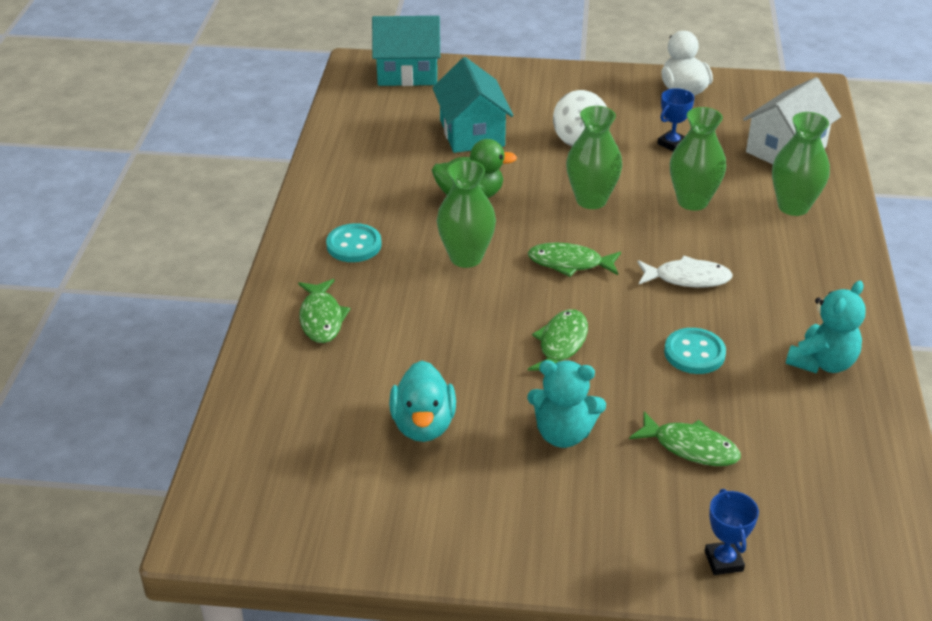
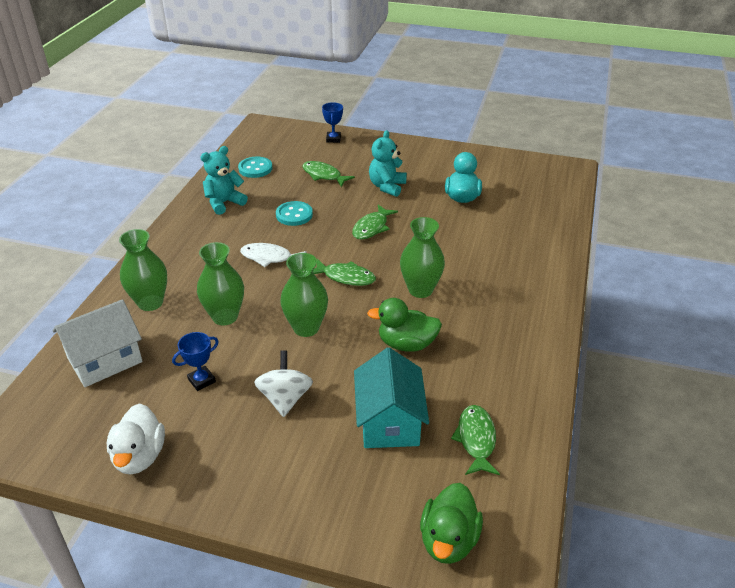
camera: 170 degrees left, 0 degrees up
(321, 318) = (525, 258): green fish -> green fish (476, 439)
(354, 245) = (506, 310): turquoise button -> turquoise button (255, 168)
(407, 73) = (448, 540): turquoise house -> green duck
(563, 434) = (387, 187): turquoise teddy bear -> turquoise teddy bear turned 90 degrees counterclockwise

